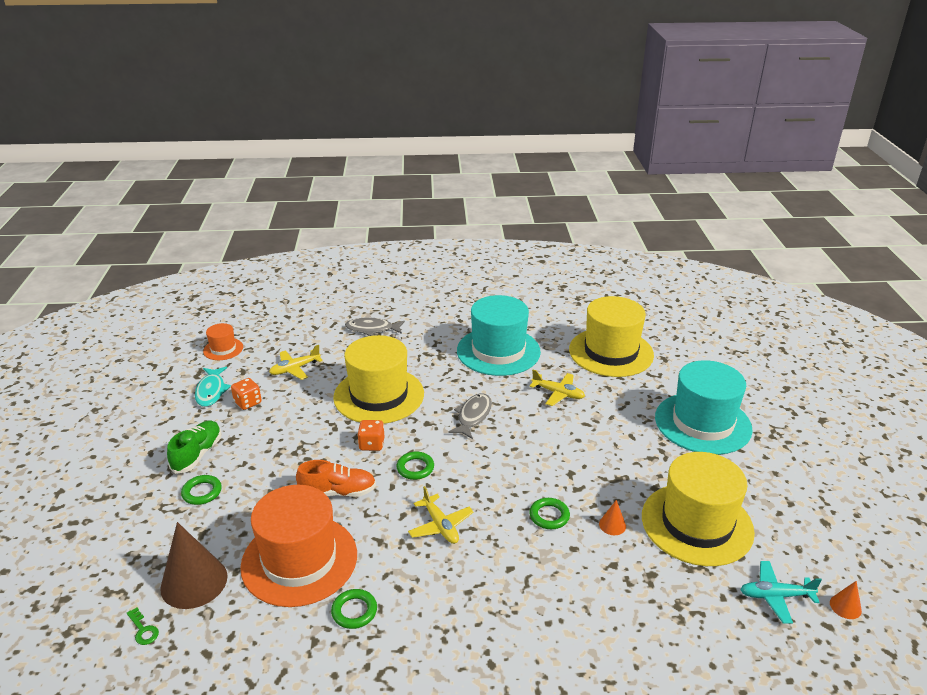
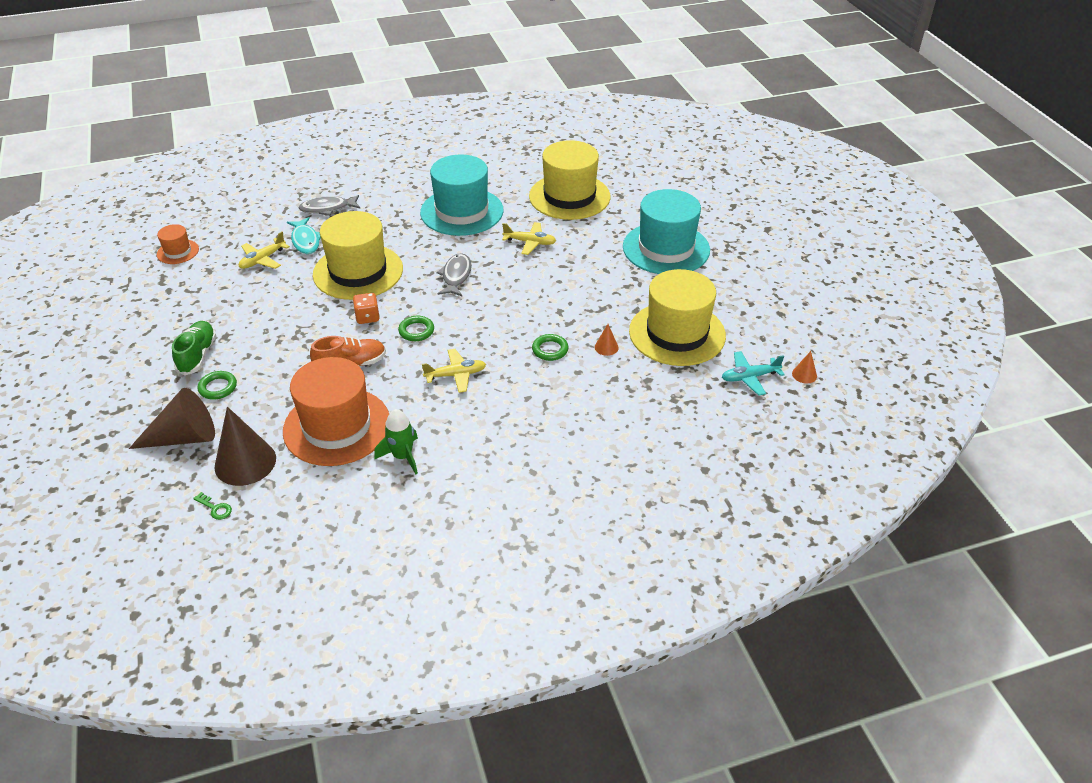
camera: 15 degrees left, 10 degrees up
(148, 540) = (184, 437): none -> brown cone
(211, 391) = (184, 295): turquoise fish -> turquoise fish (305, 241)
(248, 402) = (227, 299): orange dice -> none
(354, 611) = (402, 456): green ring -> green rocket
(440, 526) = (456, 375): yellow plane -> yellow plane turned 60 degrees counterclockwise

